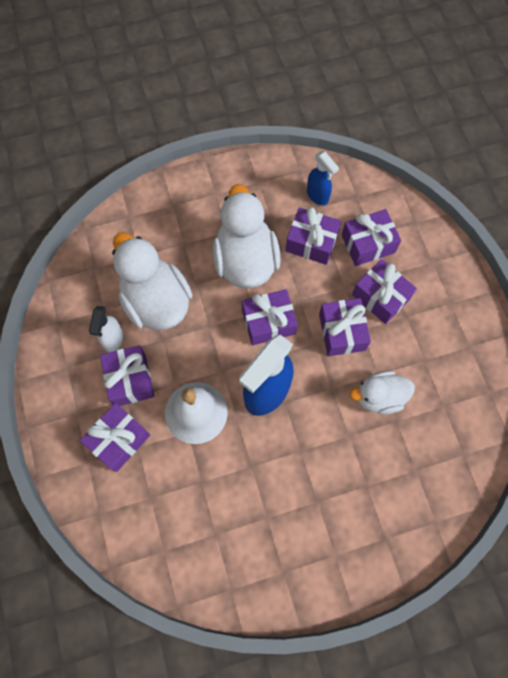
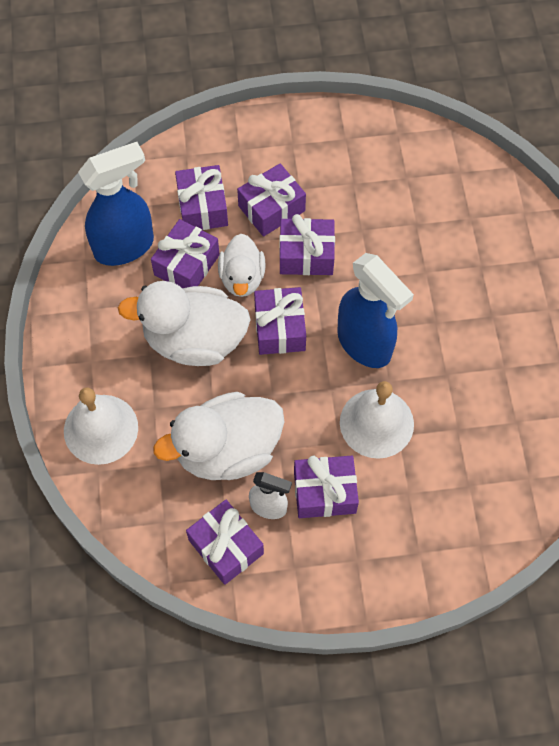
camera: 80 degrees left, 5 degrees down
(119, 440) = (397, 513): purple gift -> purple gift (226, 547)
(161, 211) = (101, 429): none -> white bell
(317, 196) = (125, 246): blue spray bottle -> blue spray bottle, size x1.84
(379, 397) = (387, 234): white duck -> white duck (242, 278)

